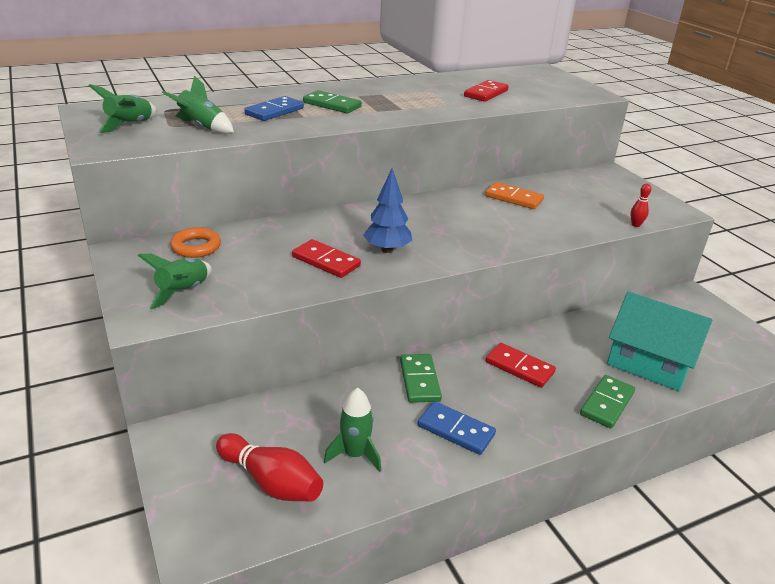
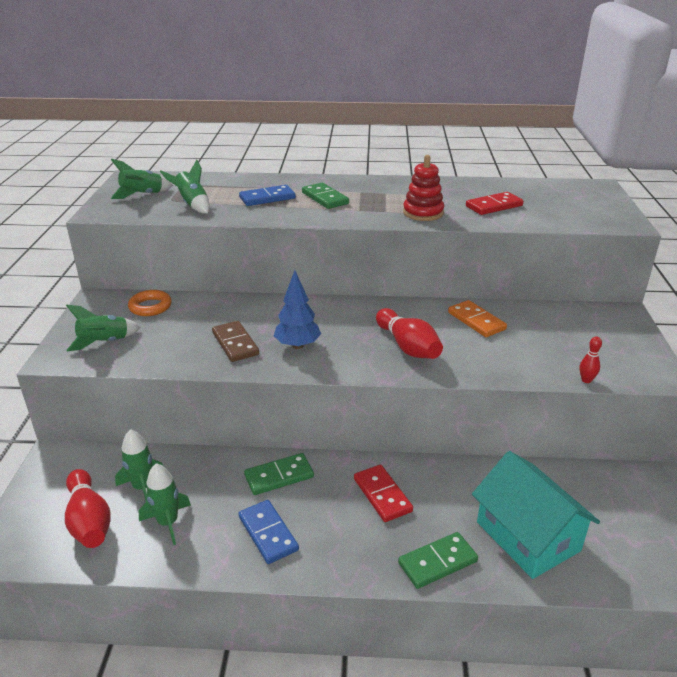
camera: 30 degrees right, 0 degrees up
(298, 432) = (143, 487): none -> green rocket
(326, 261) = (235, 343): red domino -> brown domino
(420, 380) = (279, 476): green domino -> green domino turned 45 degrees clockwise
(436, 106) = (423, 213): none -> red stacking toy
(482, 229) = (408, 346): none -> red bowling pin

